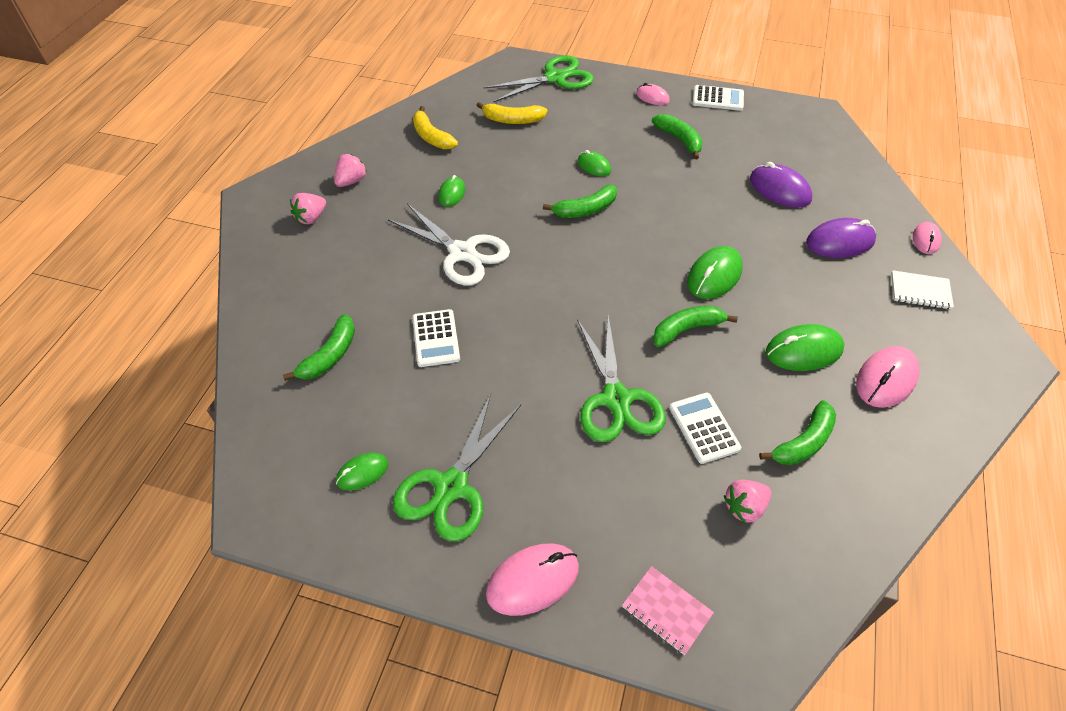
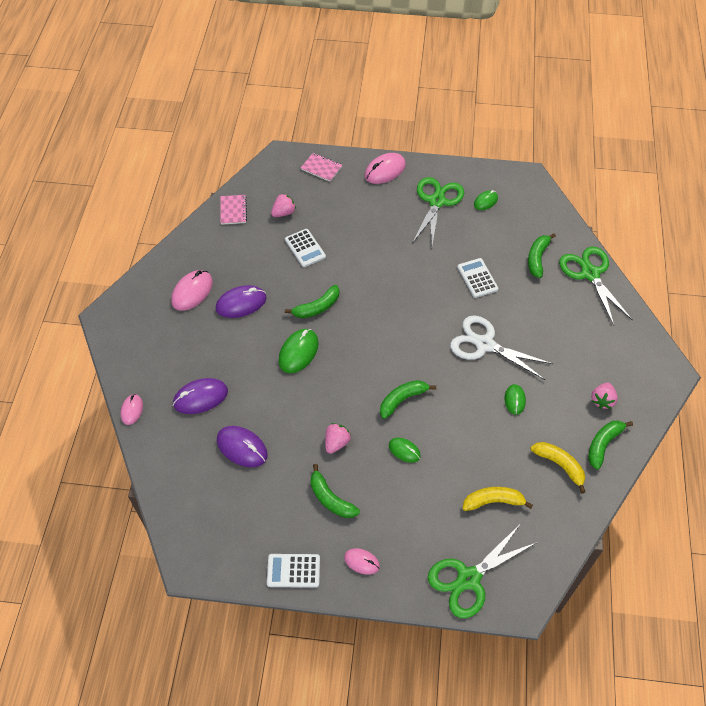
camera: 170 degrees right, 5 degrees up
(311, 218) = (612, 359): pink strawberry -> pink strawberry (336, 443)
(616, 399) = (357, 257): green scissors -> green scissors (590, 274)
(803, 351) = (241, 303): green mouse -> purple mouse
(803, 442) = (248, 248): green banana -> green banana (603, 444)
(844, 528) = (233, 210): none -> pink notebook
(920, 291) = (151, 361): white notebook -> none

